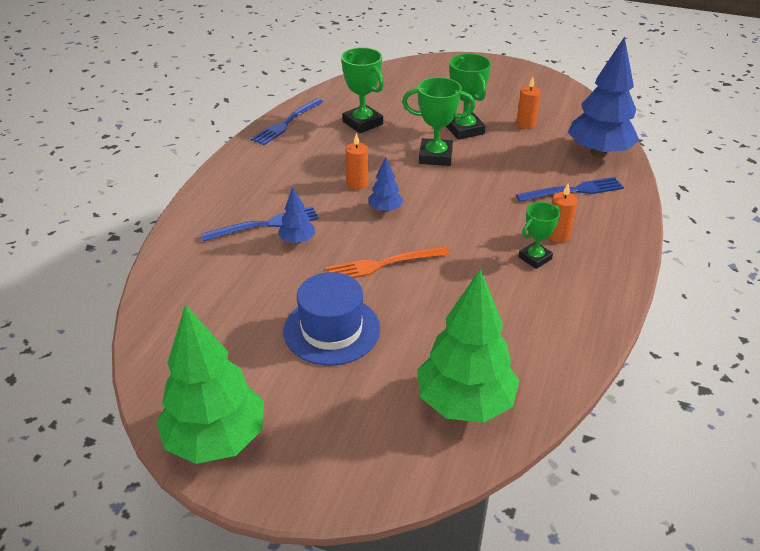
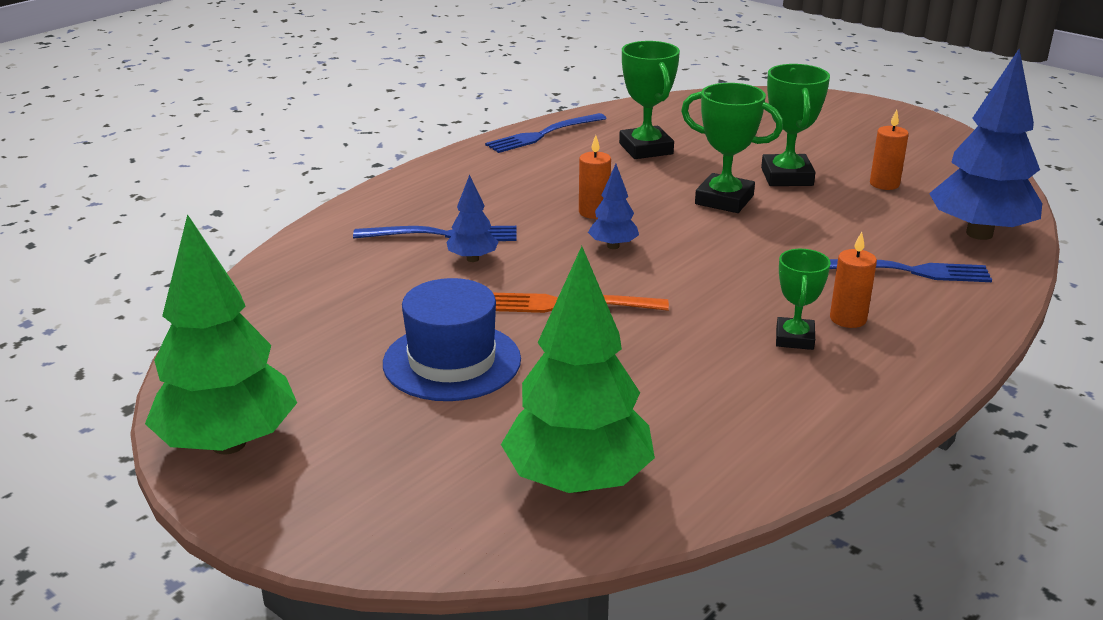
camera: 20 degrees right, 10 degrees down
(535, 258) = (794, 338): green trophy -> green trophy turned 60 degrees counterclockwise

